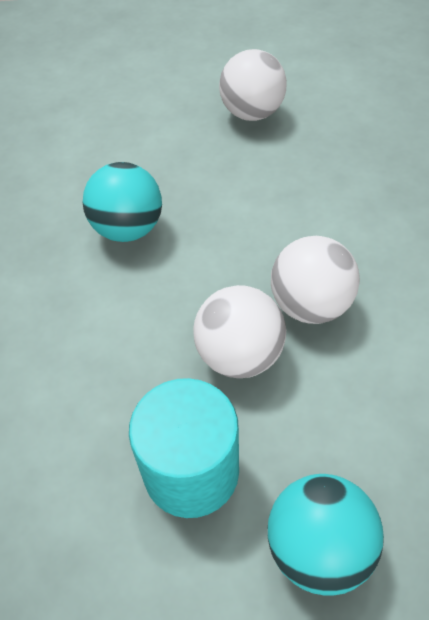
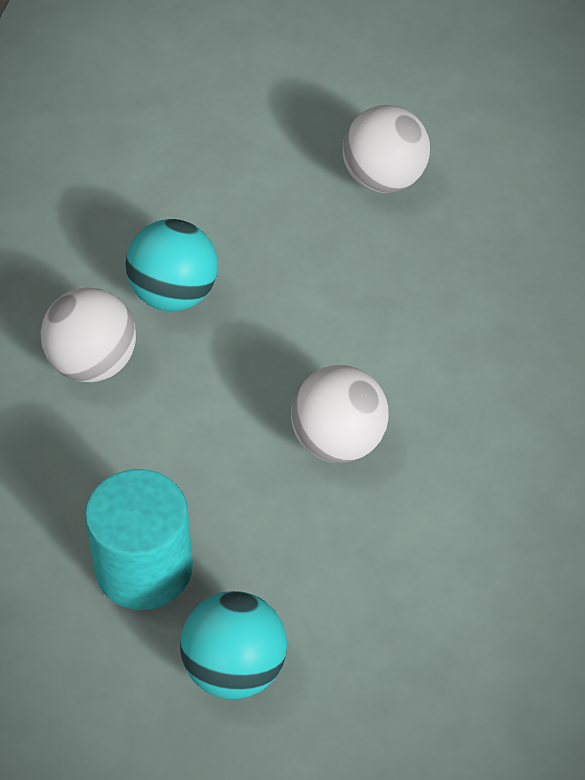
camera: 15 degrees right, 0 degrees up
(239, 355) = (238, 472): white ball -> white ball (92, 363)

